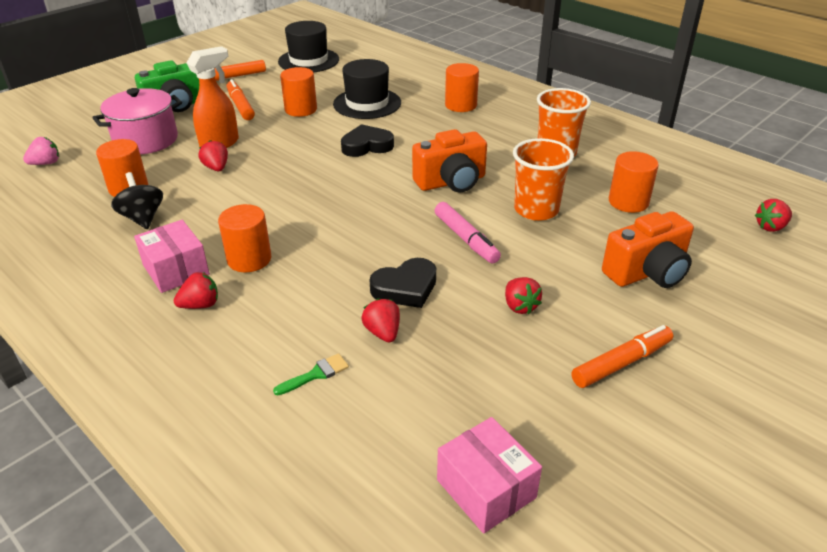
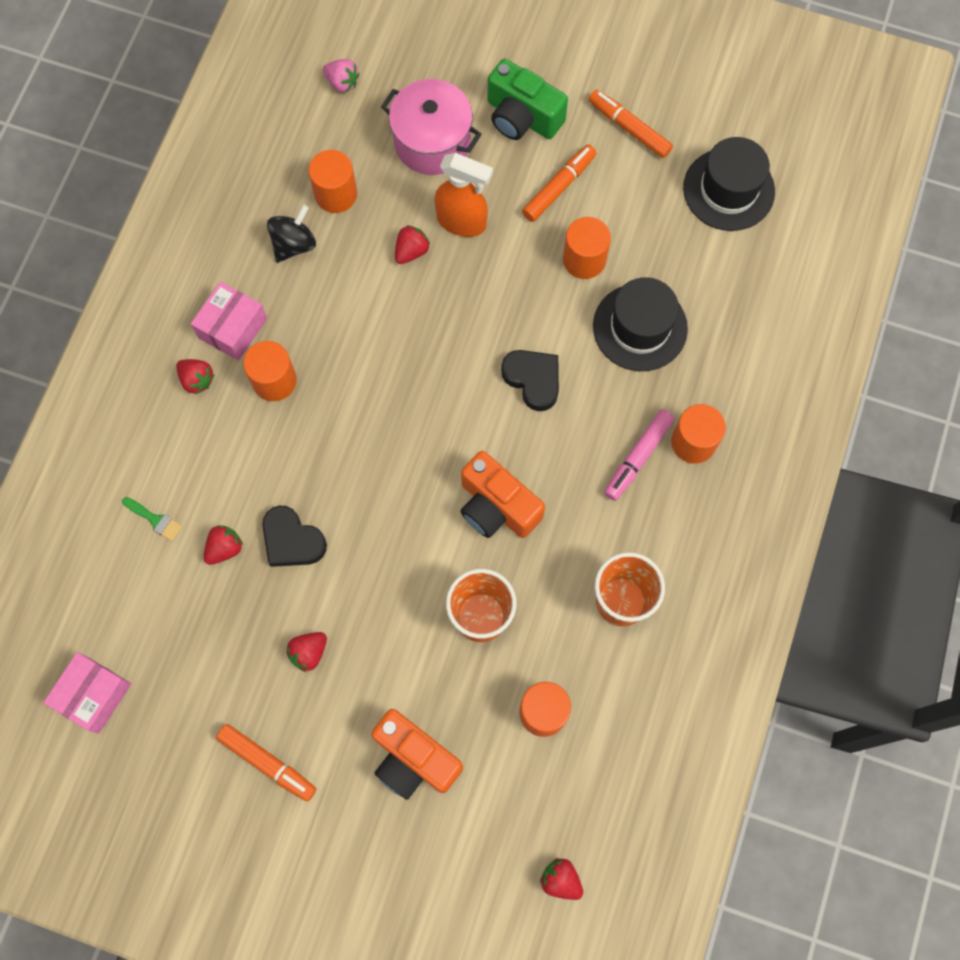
camera: 65 degrees right, 35 degrees up
(466, 239) = (394, 564): pink marker -> pink marker (638, 457)

